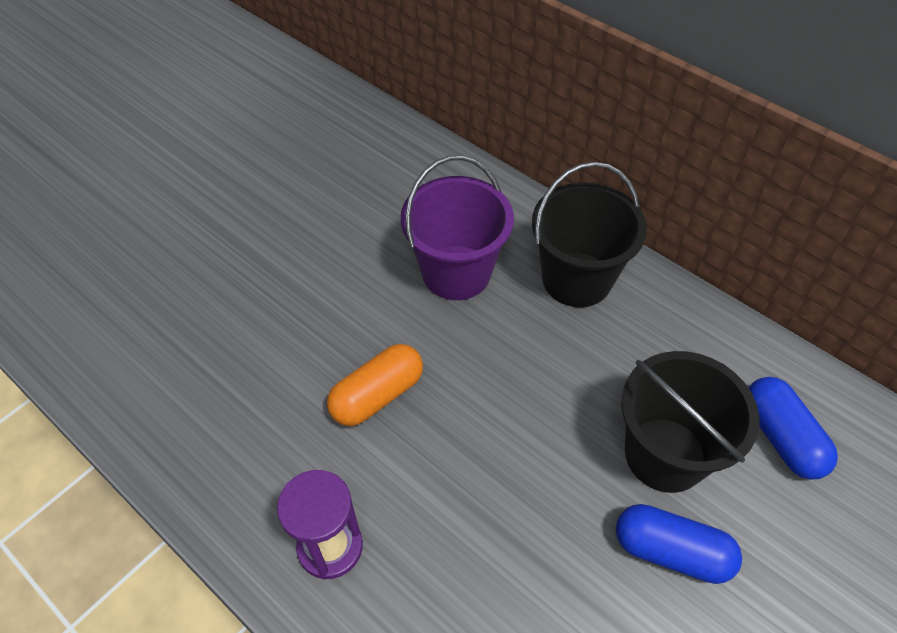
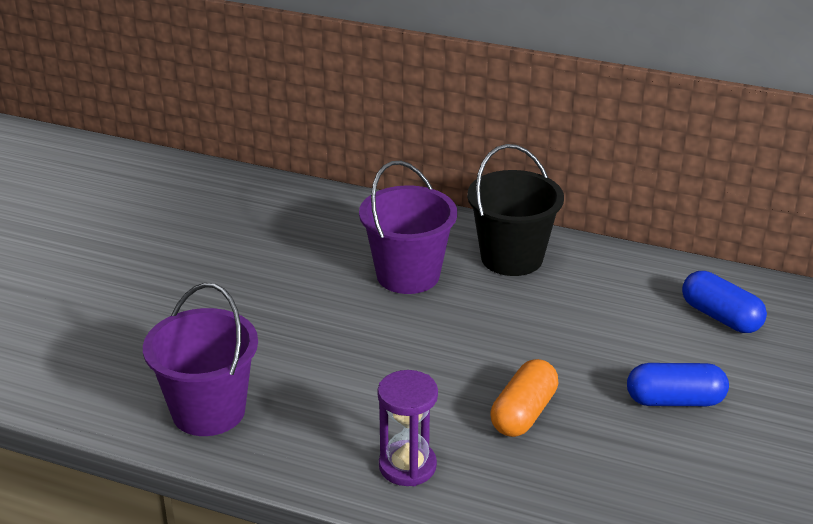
camera: 20 degrees left, 20 degrees down
(174, 399) = (208, 411): none -> purple bucket
(377, 395) = (389, 367): orange capsule -> orange capsule (524, 413)
(665, 454) = (640, 347): black bucket -> none

